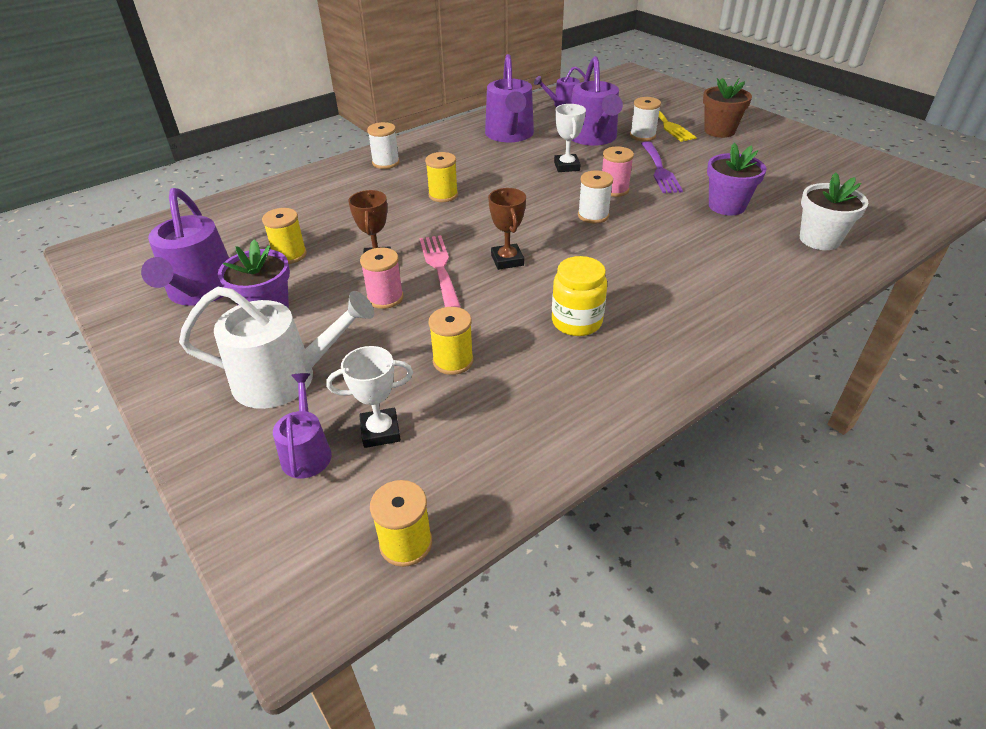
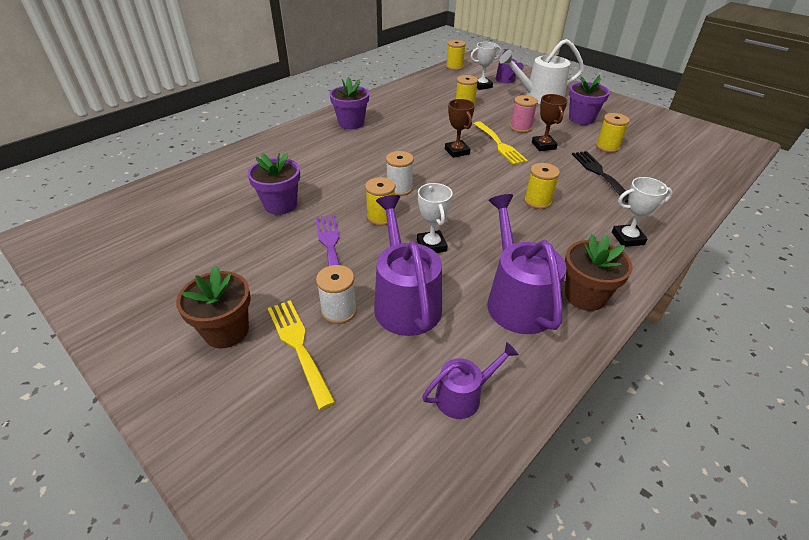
camera: 170 degrees right, 0 degrees up
(200, 291) = (633, 125): purple watering can -> none
(343, 220) = (599, 173): none -> black fork
(386, 163) = (627, 238): white spool -> white trophy
(440, 268) = (499, 144): pink fork -> yellow fork
(458, 134) = (585, 296): none -> brown flower pot
(576, 322) = (405, 123): yellow jar -> none
(614, 189) = (381, 217): pink spool -> yellow spool
(673, 327) = (351, 123): none -> purple flower pot
(819, 239) = (223, 178): white flower pot -> none

